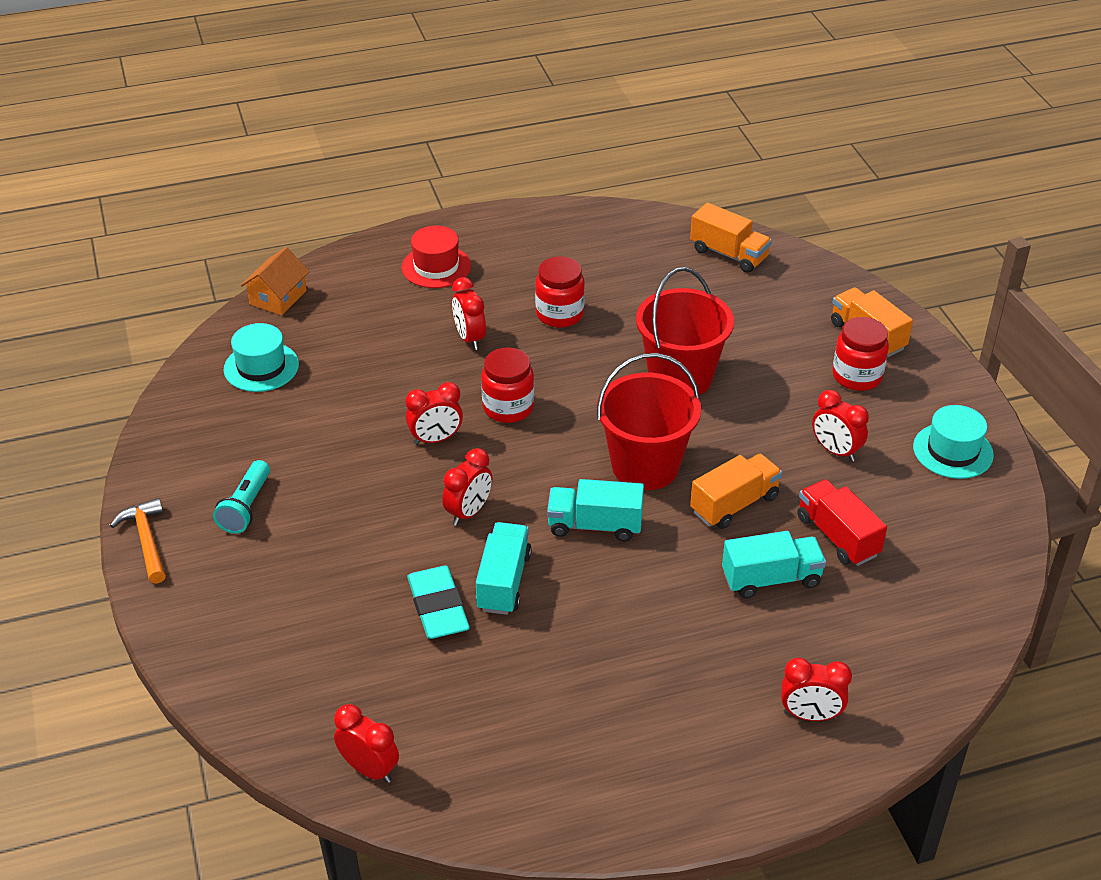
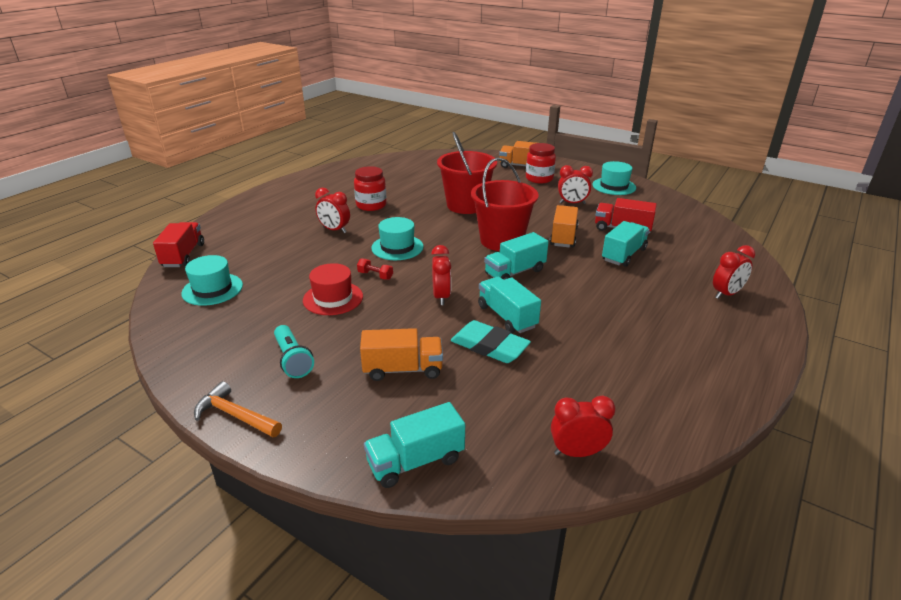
camera: 40 degrees left, 10 degrees down
(233, 681) = (415, 461): none -> turquoise truck
(278, 297) = (183, 255): orange house -> red truck
(435, 439) = (375, 275): red clock -> red dumbbell
(436, 267) = (274, 211): red hat -> red hat (333, 298)
(508, 408) = (397, 247): red jar -> turquoise hat
(729, 254) = (422, 161): orange truck -> orange truck (403, 369)

